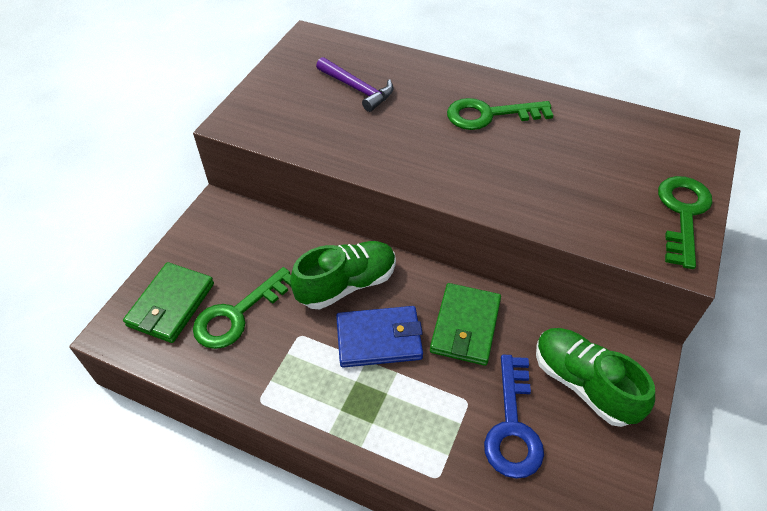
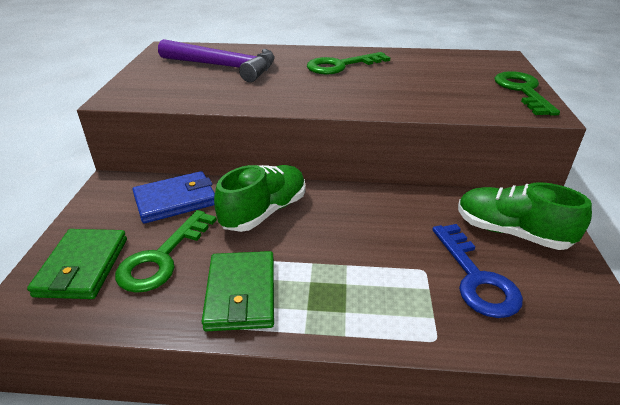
camera: 20 degrees left, 15 degrees down
(358, 89) = (224, 67): purple hammer -> purple hammer, size x1.58
(379, 339) = (316, 244): blue wallet -> blue wallet (175, 200)
(465, 326) = (388, 217): green wallet -> green wallet (241, 293)

